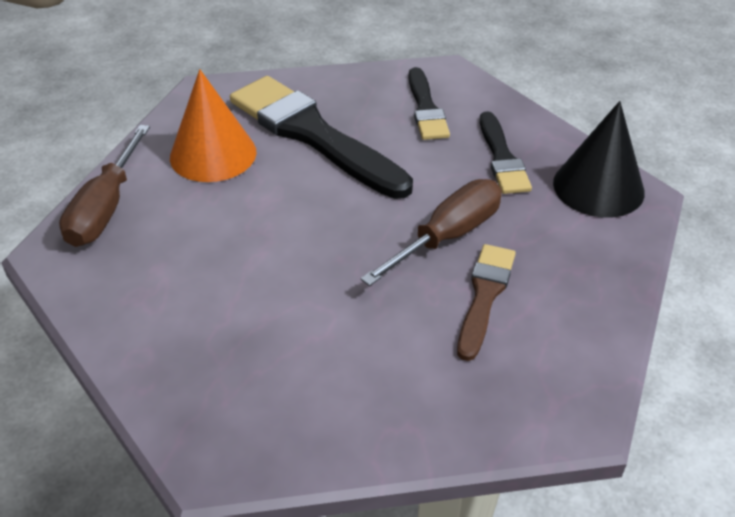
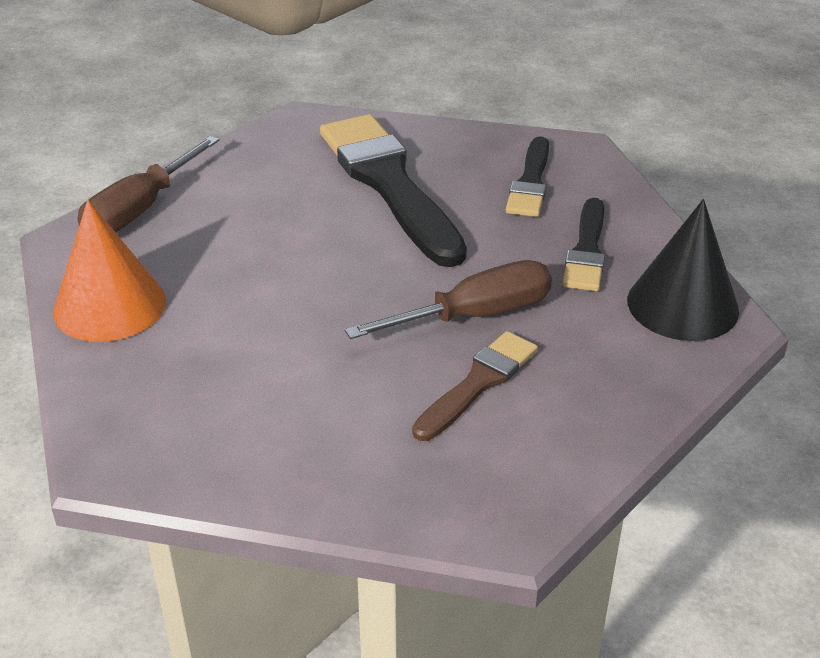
camera: 20 degrees right, 5 degrees down
(213, 154) = (274, 182): orange cone -> orange cone (110, 306)

